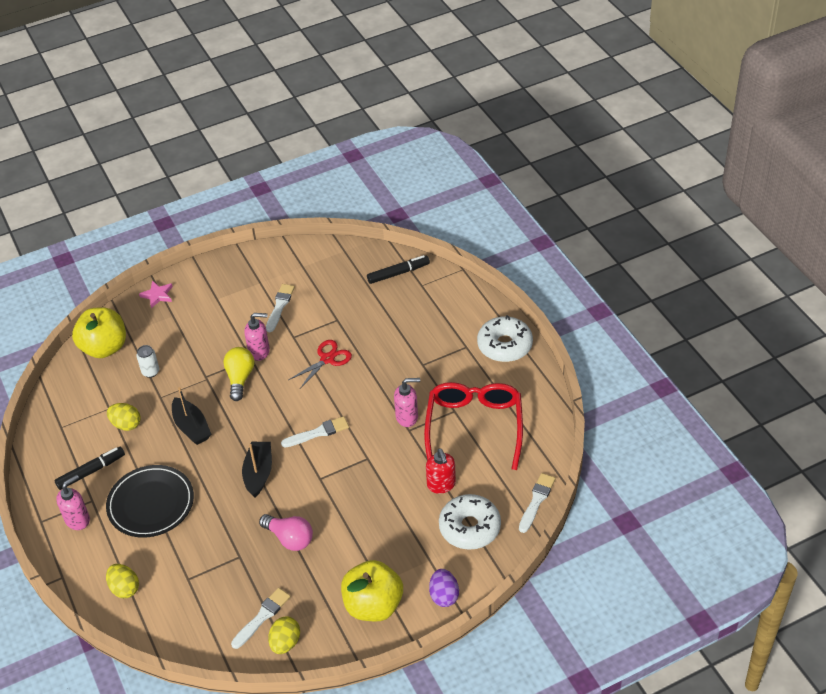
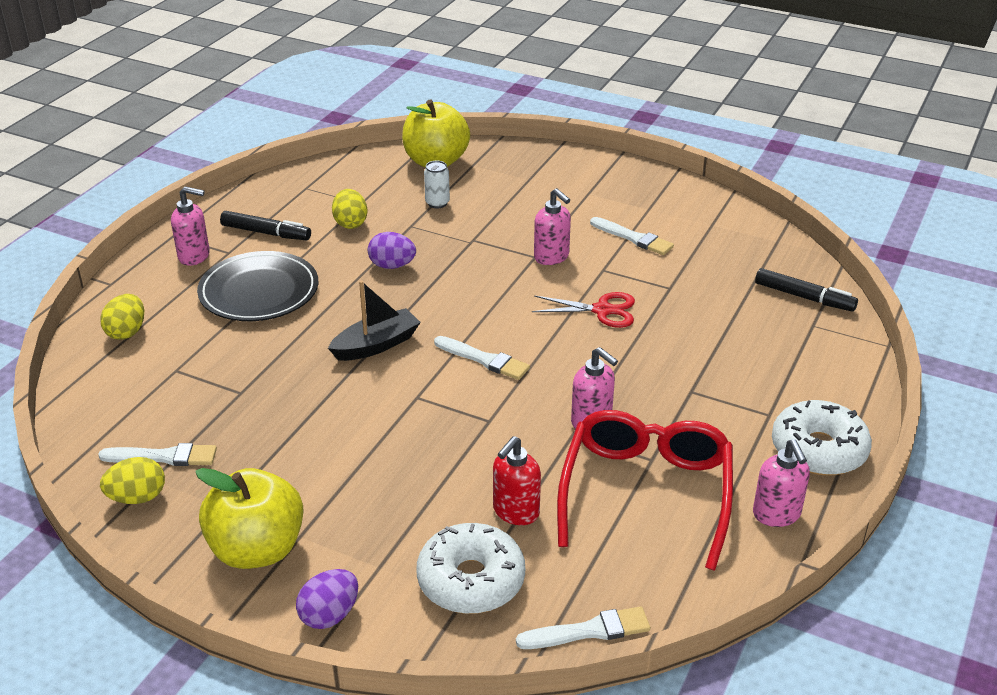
camera: 50 degrees right, 10 degrees down
(157, 295) = (543, 157): pink star -> none
(191, 427) = (392, 266): black boat -> purple egg
(240, 378) = (497, 263): yellow light bulb -> none
(280, 306) = (633, 238): white brush -> white brush turned 60 degrees clockwise
(289, 538) = (302, 419): pink light bulb -> none
(474, 427) = (646, 493): red glasses -> red glasses turned 45 degrees counterclockwise
(529, 389) = (776, 514): none -> pink soap dispenser

